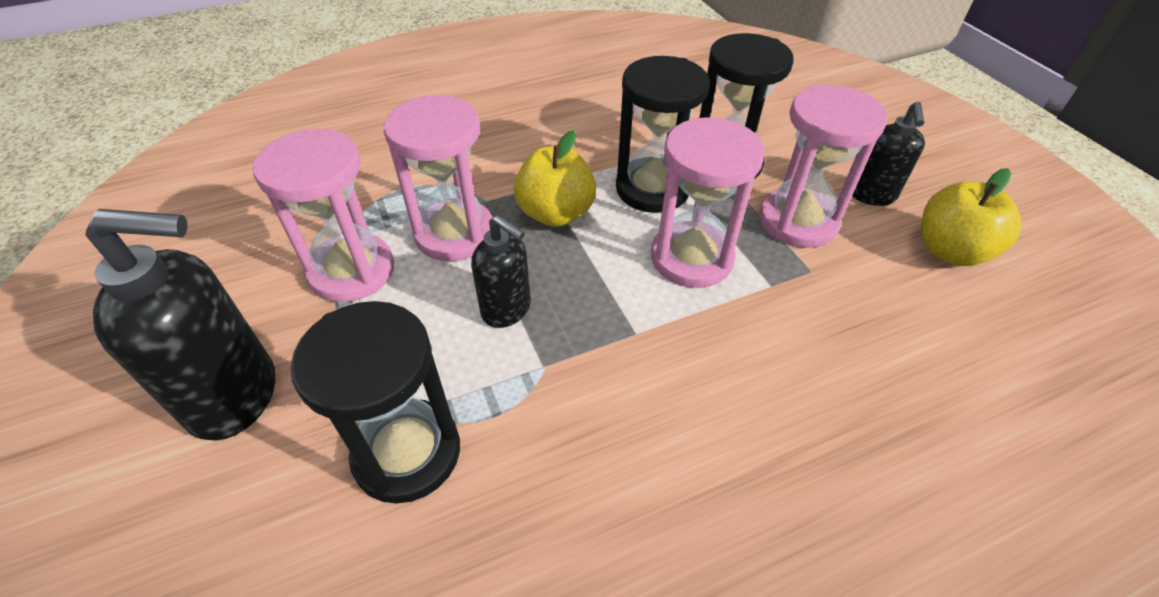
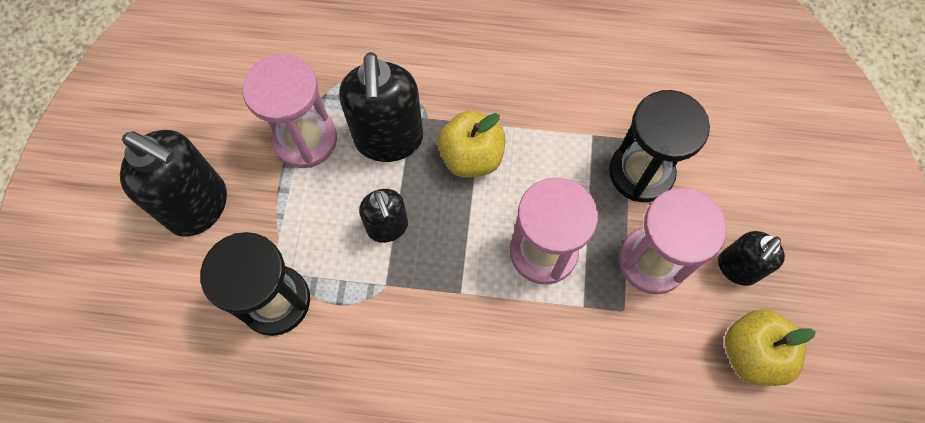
camera: 30 degrees right, 20 degrees up
(455, 233) = (389, 140): pink hourglass -> black soap dispenser
(652, 189) = (560, 170): black hourglass -> none

